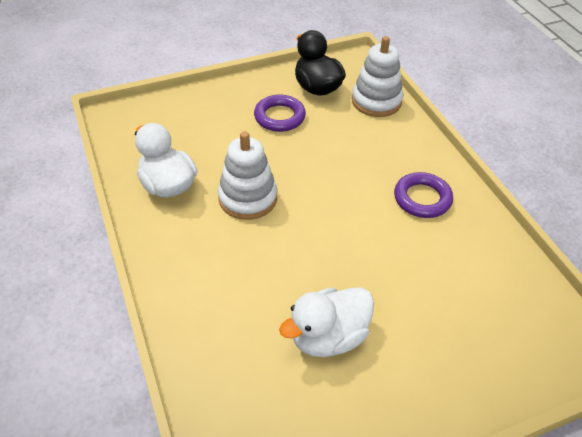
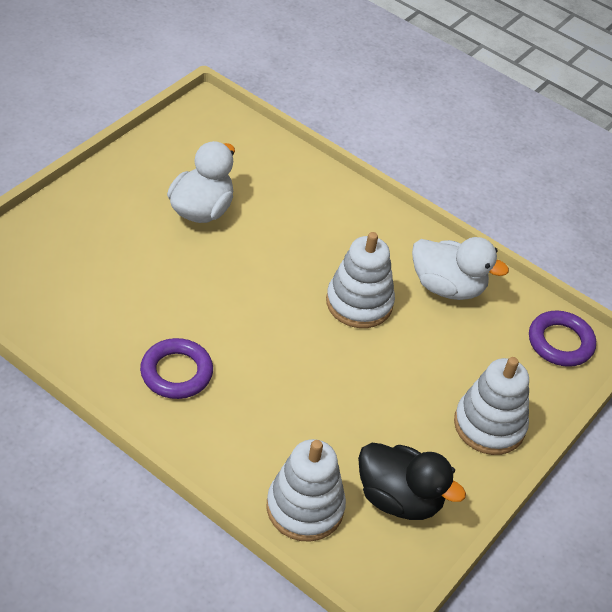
camera: 145 degrees right, 0 degrees up
(229, 100) = (489, 425): none -> white stacking toy
(279, 117) = (408, 424): purple ring -> purple ring (560, 342)

